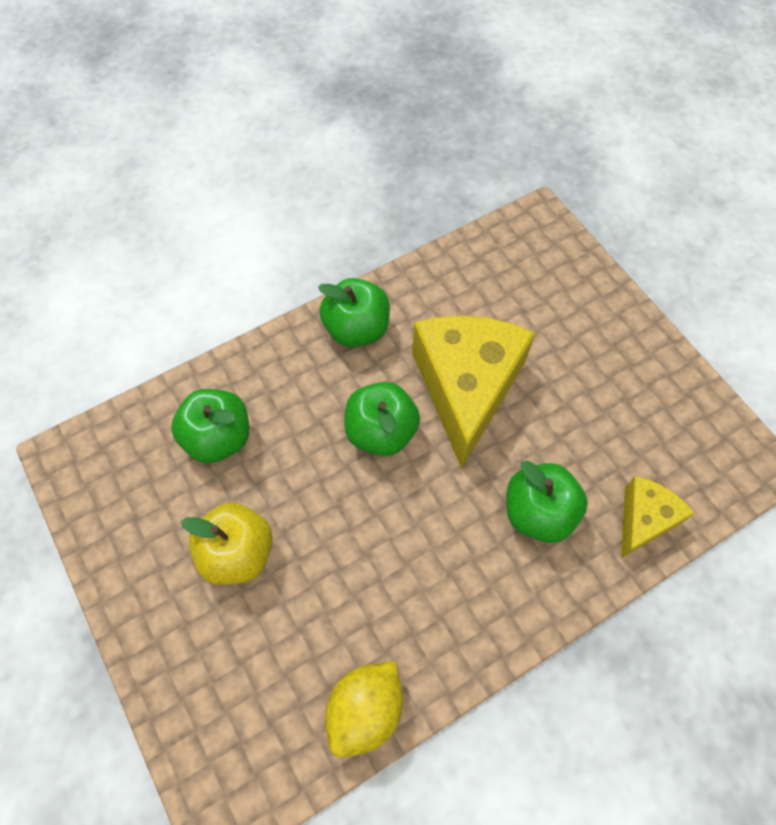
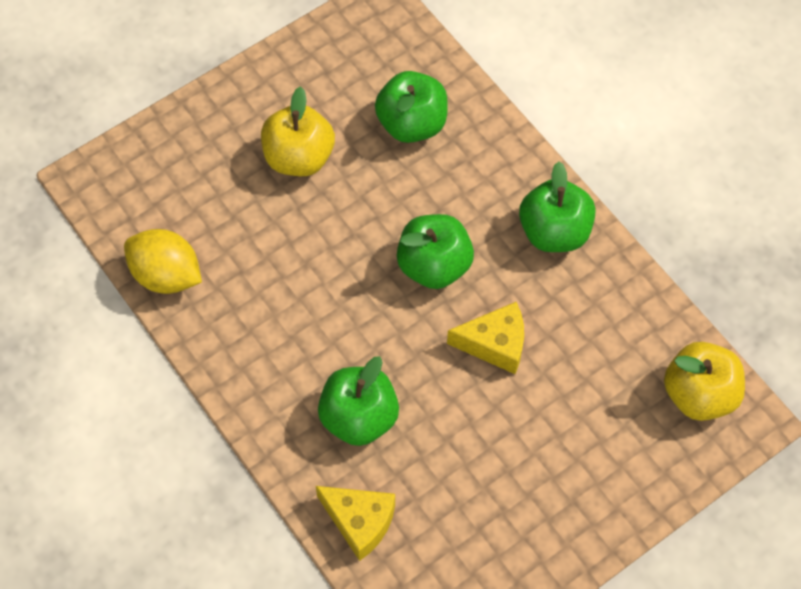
camera: 85 degrees right, 0 degrees up
(466, 388) = (495, 344): yellow cheese -> yellow cheese, size x0.51
(517, 246) = (699, 394): none -> yellow apple

